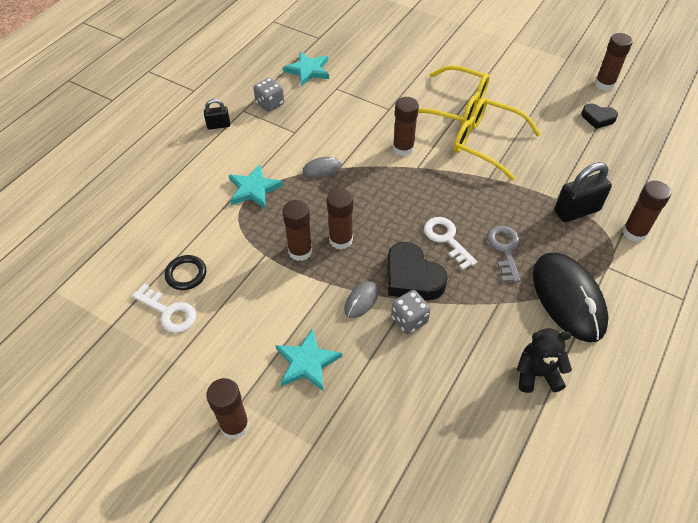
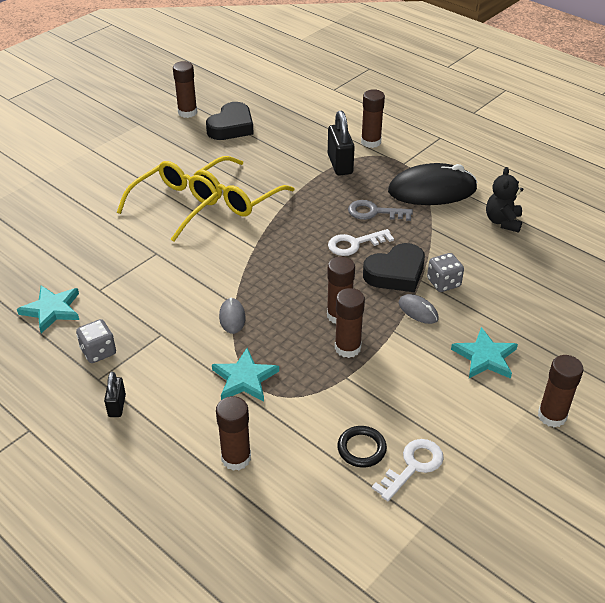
camera: 80 degrees left, 10 degrees down
(403, 148) = (223, 252): brown glue stick -> brown glue stick (236, 458)
(598, 118) = (231, 127): black heart -> black heart, size x1.69

